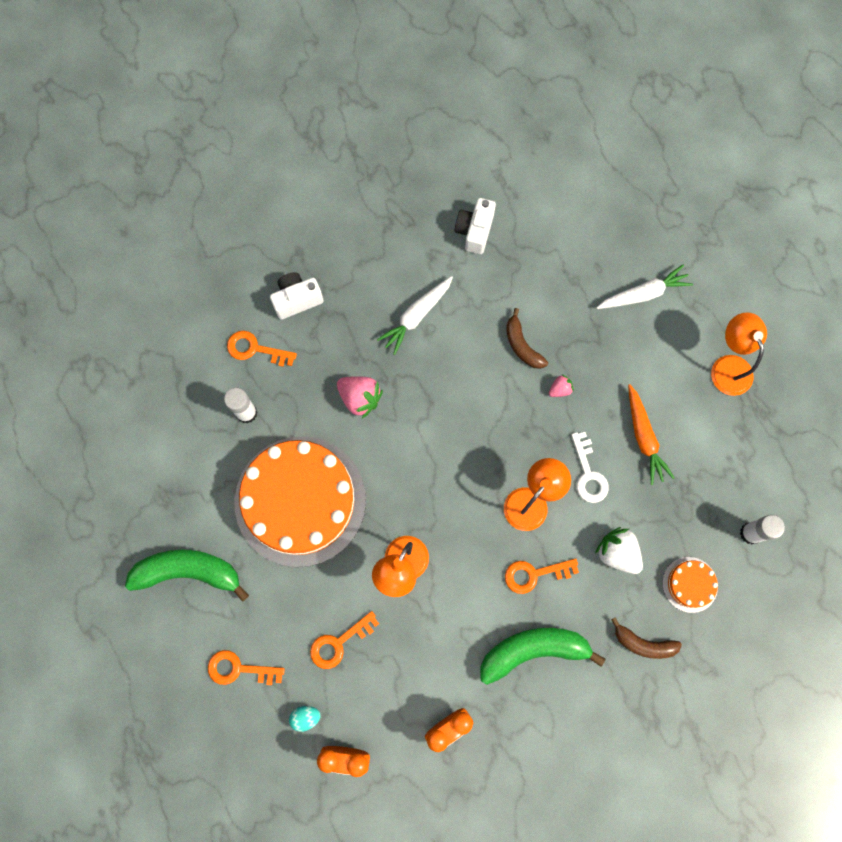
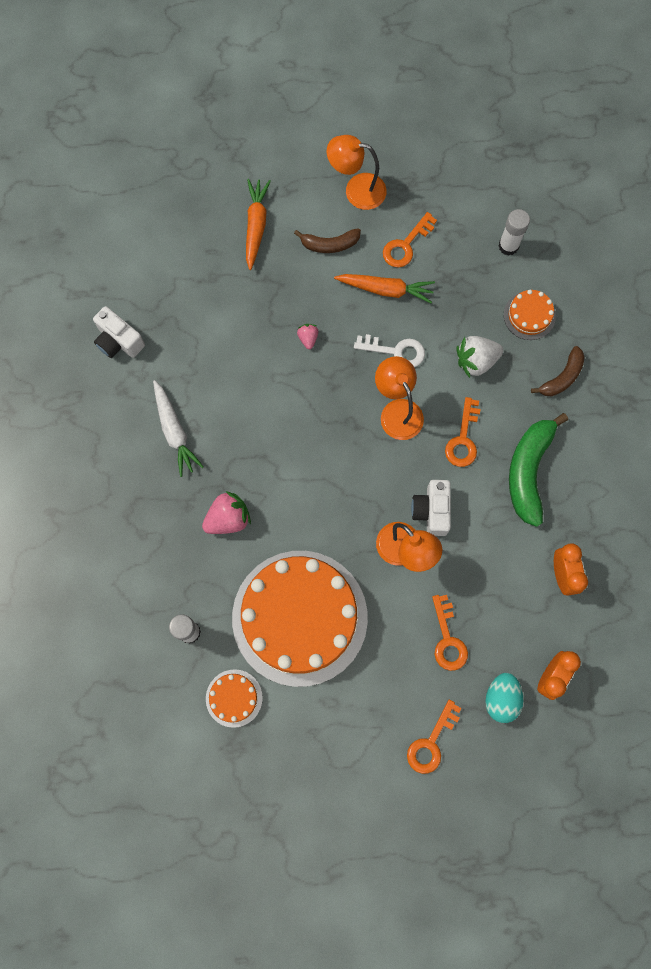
camera: 65 degrees left, 0 degrees up
(189, 572) = (319, 753): green banana -> none
(206, 477) = (234, 698): none -> orange cake
(255, 349) = (129, 596): orange key -> orange key (406, 245)
(297, 300) = (100, 535): white camera -> white camera (431, 511)
(306, 717) = (501, 698): turquoise egg -> turquoise egg, size x1.55
(522, 345) = (250, 351): brown banana -> brown banana (329, 244)
(643, 294) = (256, 226): white carrot -> orange carrot

